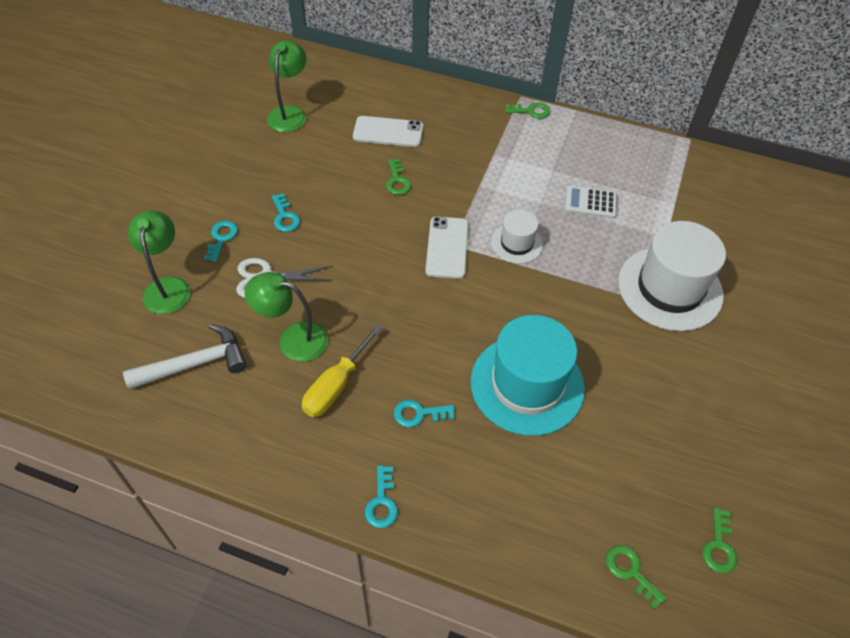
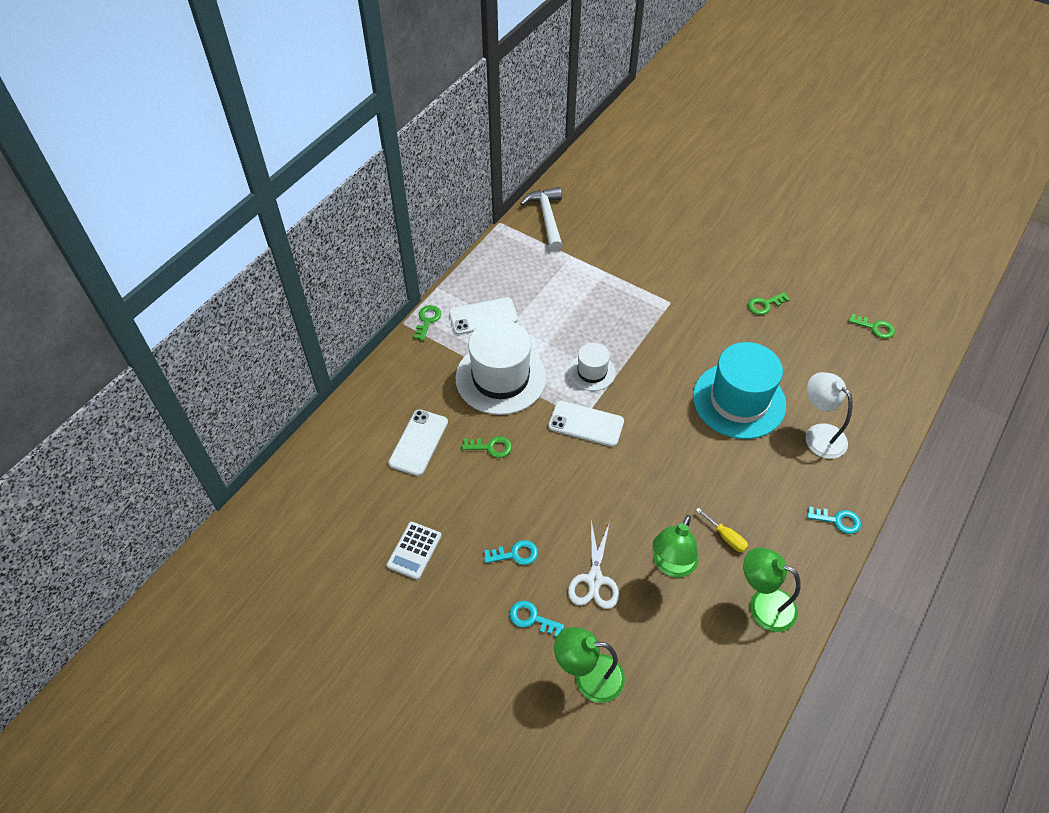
camera: 75 degrees left, 0 degrees up
(196, 363) = (689, 654): white hammer -> white hammer (547, 218)
(290, 113) = (357, 530): green lamp -> green lamp (763, 604)
(336, 385) = (726, 537): yellow screwdriver -> yellow screwdriver, size x0.58
(419, 414) = (759, 480): turquoise key -> none
(504, 476) = (819, 434): none -> white lamp
(554, 148) = (483, 316): none -> white phone
(590, 202) = (556, 309): white calculator -> white calculator (414, 550)
(630, 572) = (893, 380): green key -> green key (765, 305)
(670, 288) = (659, 286): white hat -> white hat (500, 377)

